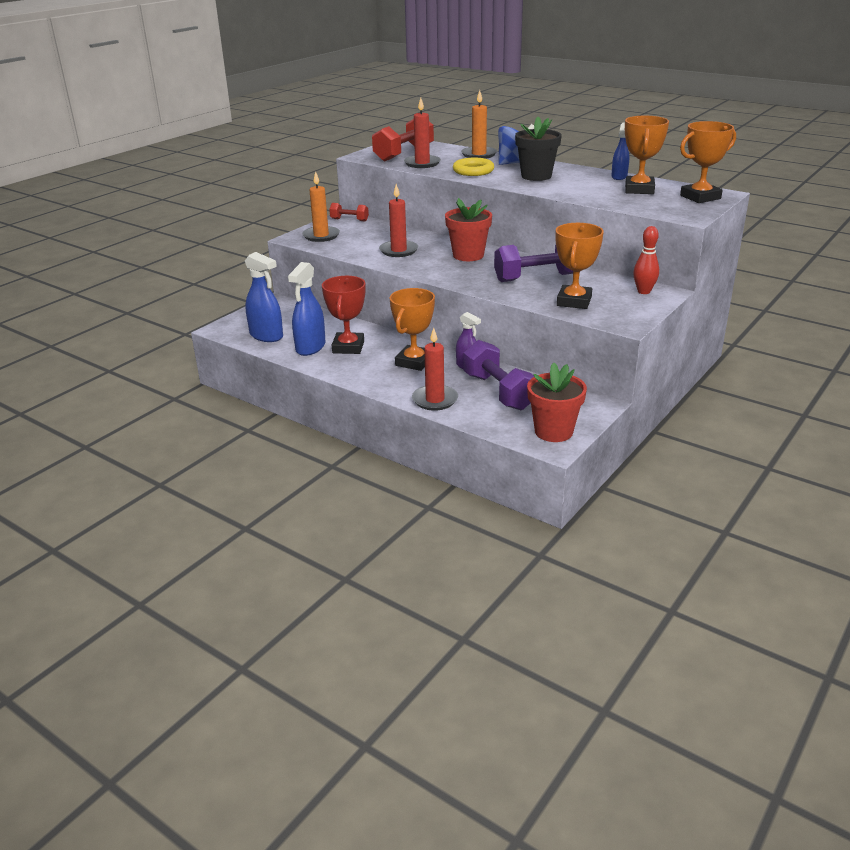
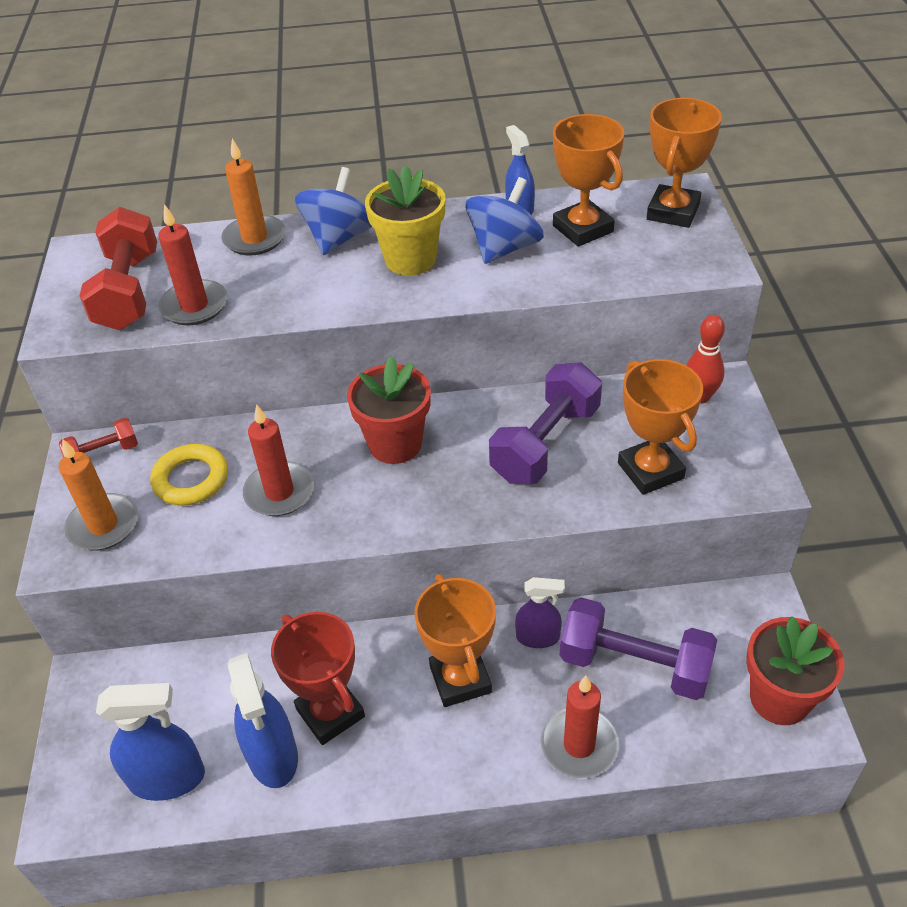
camera: 40 degrees left, 15 degrees up
(473, 171) = (302, 289): yellow ring -> yellow ring (191, 479)
(536, 176) = (410, 259): black flower pot -> yellow flower pot
(587, 184) = (504, 248): none -> blue spinning top

